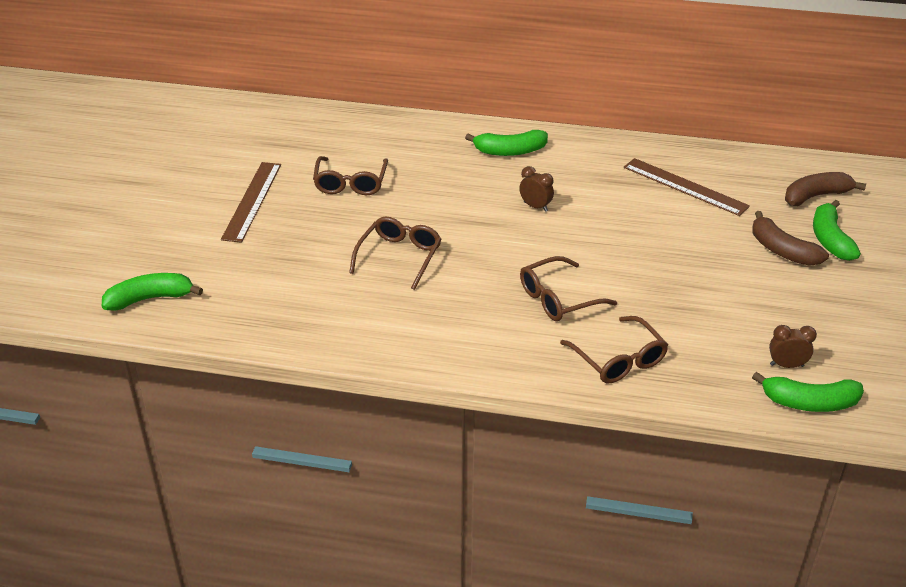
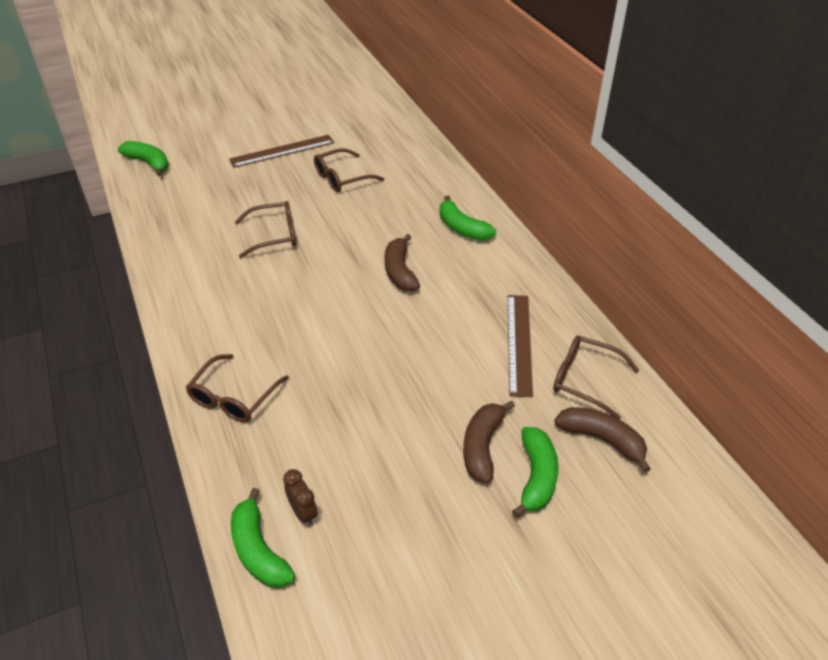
camera: 55 degrees right, 5 degrees up
(535, 206) = (400, 271): brown clock -> brown banana
(558, 299) = (288, 332): brown glasses -> brown glasses (585, 380)
(830, 239) = (536, 477): green banana -> green banana turned 135 degrees clockwise

